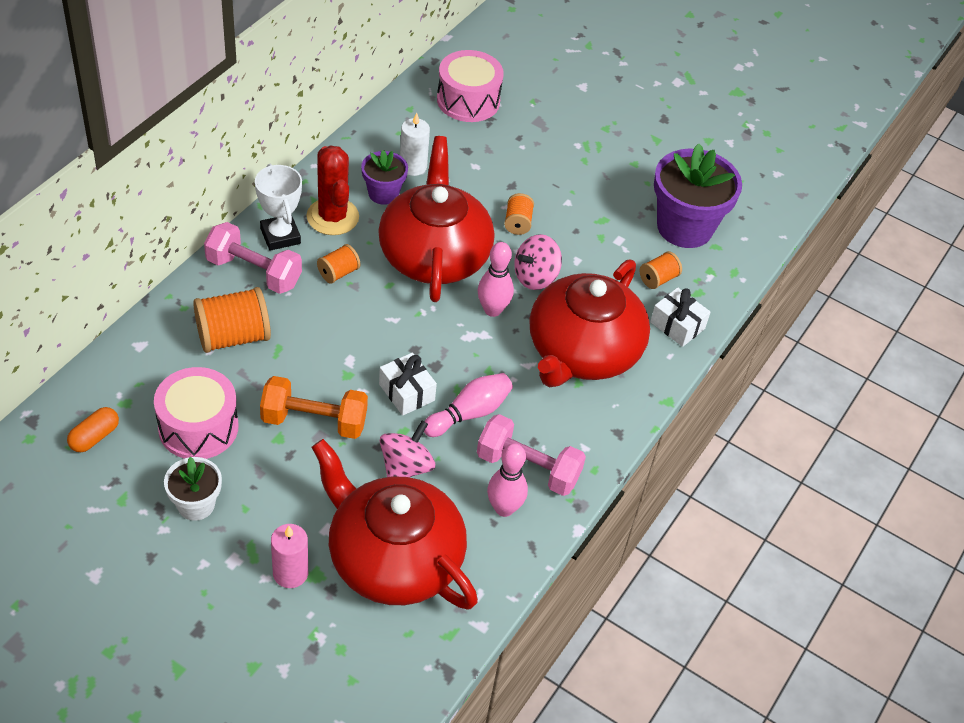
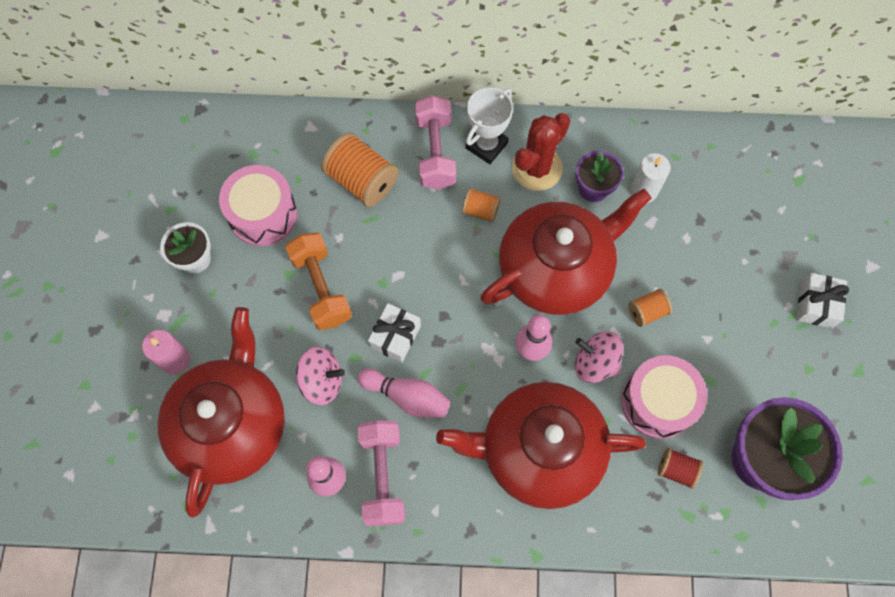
camera: 65 degrees right, 20 degrees up
(94, 437) = (211, 156): orange capsule -> none
(468, 100) = (763, 184): pink drum -> pink drum (658, 402)
(658, 279) = (676, 470): orange spool -> red spool
(677, 325) = (632, 517): white gift -> white gift (816, 304)

